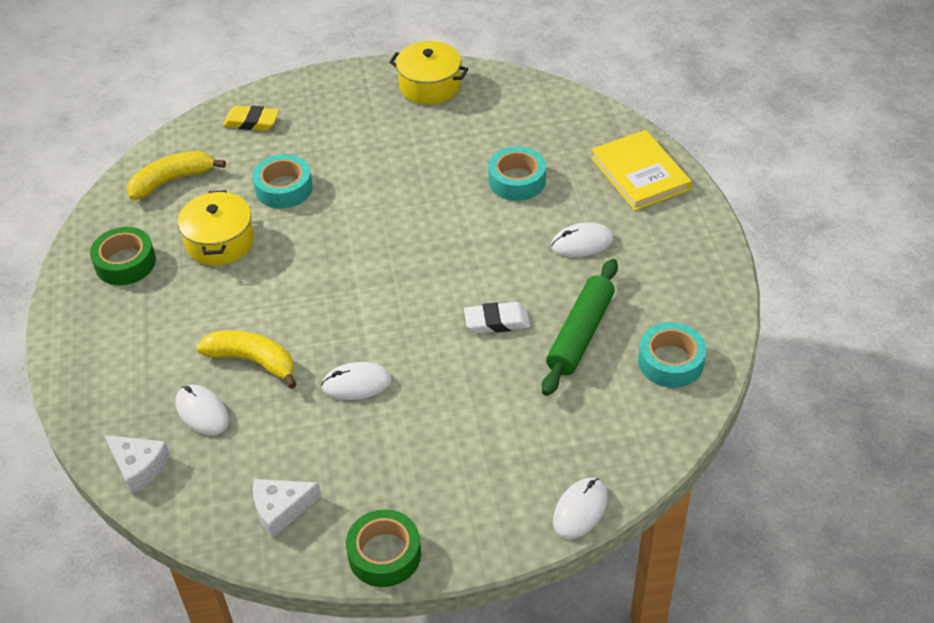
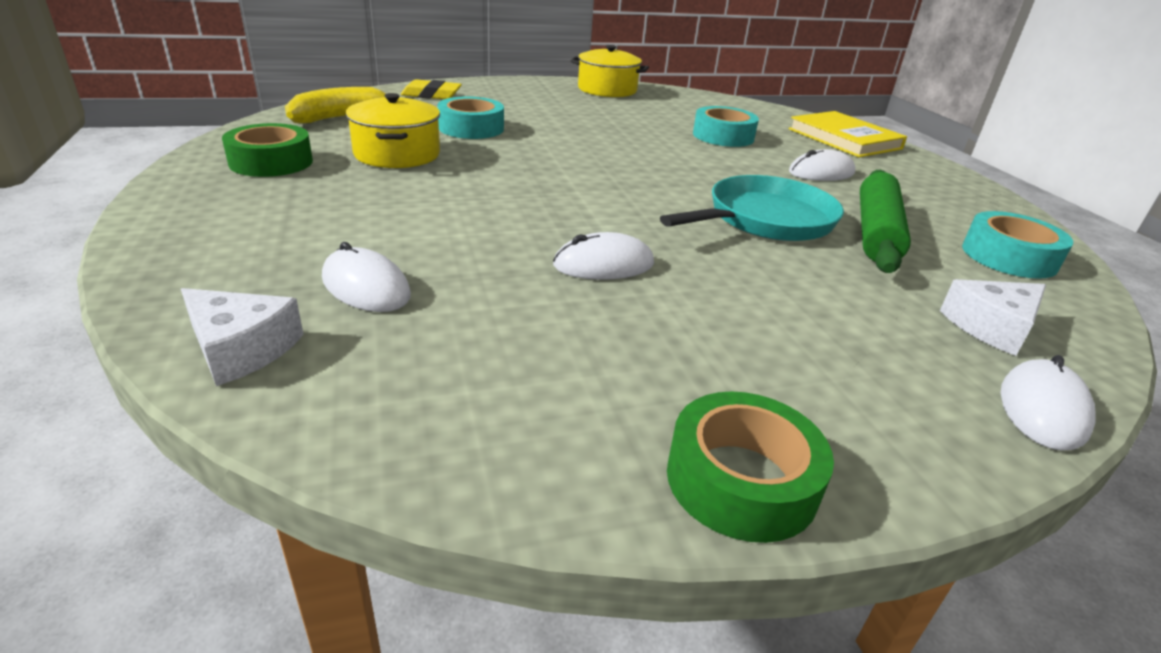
camera: 10 degrees left, 15 degrees down
(253, 361) = (445, 240): yellow banana -> none
(281, 509) = (515, 409): white cheese -> white cheese (991, 327)
(497, 321) = (765, 220): white eraser -> turquoise pan

